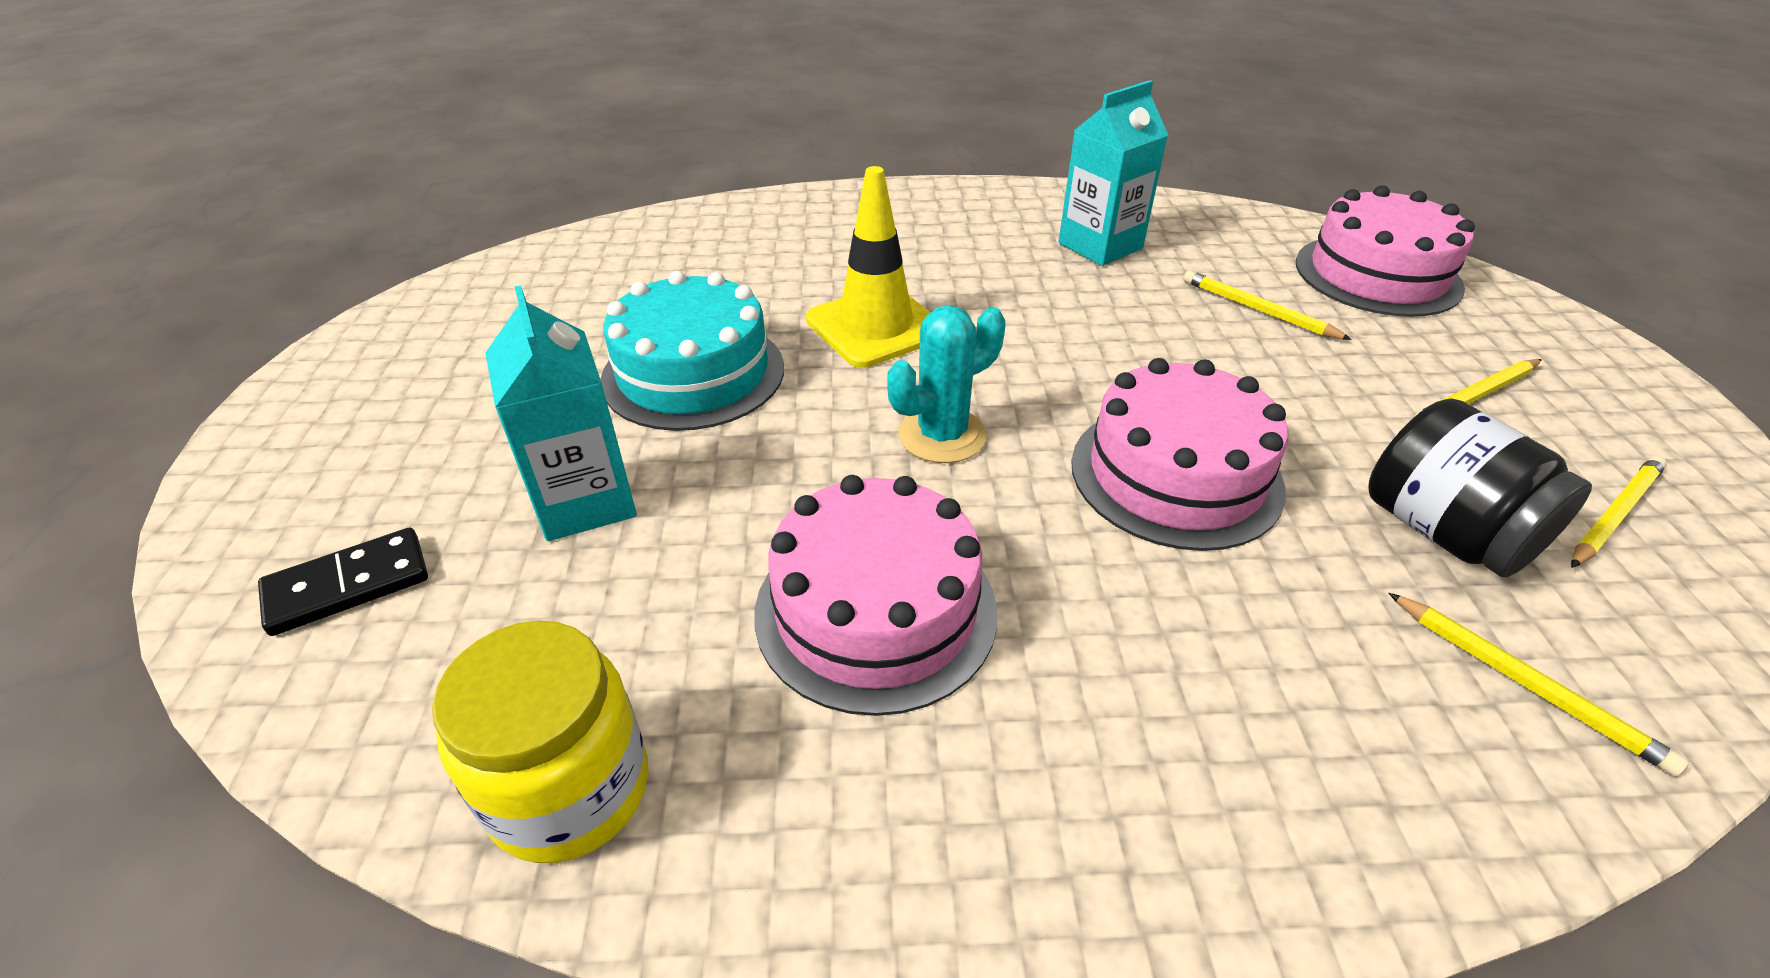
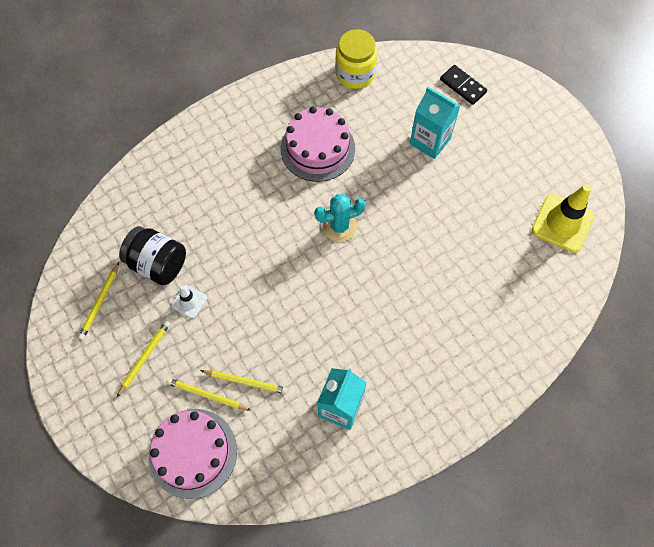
camera: 150 degrees right, 25 degrees up
(348, 585) = (462, 86): black domino -> black domino turned 75 degrees counterclockwise
(693, 373) = (451, 211): turquoise cake -> none
(875, 326) = (404, 277): yellow traffic cone -> yellow traffic cone (562, 223)
(942, 435) = (339, 226): turquoise cactus -> turquoise cactus turned 45 degrees clockwise
(1175, 475) = (251, 247): pink cake -> none
(1361, 440) = (189, 301): none -> white traffic cone
(1525, 684) = (136, 211): yellow pencil -> yellow pencil (207, 395)

